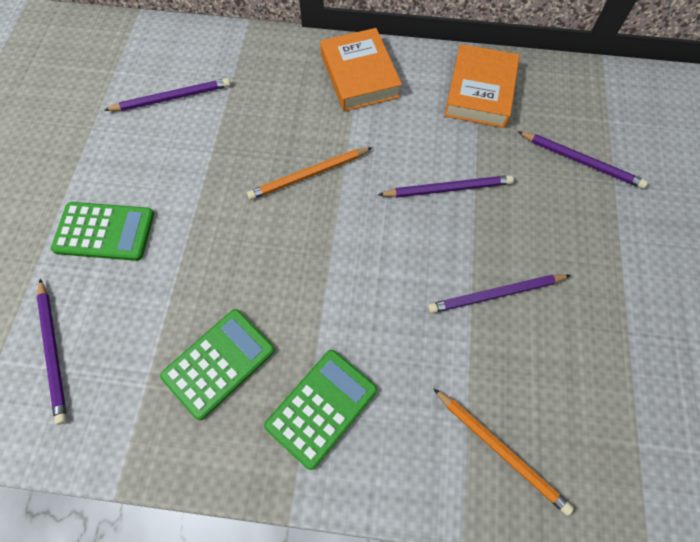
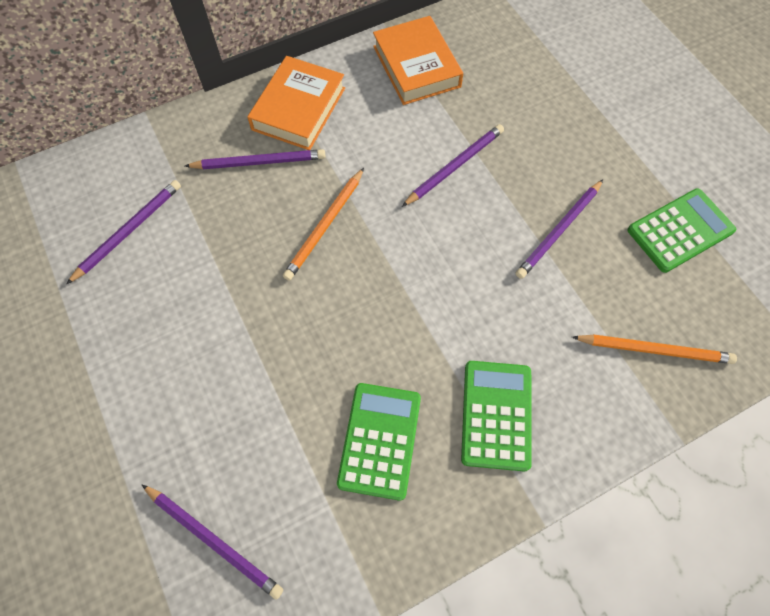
camera: 35 degrees left, 0 degrees up
(104, 231) = (169, 399): green calculator -> green calculator (680, 230)
(360, 75) = (299, 109): orange book -> orange book turned 75 degrees clockwise
(581, 161) = (541, 81): purple pencil -> purple pencil (259, 162)

